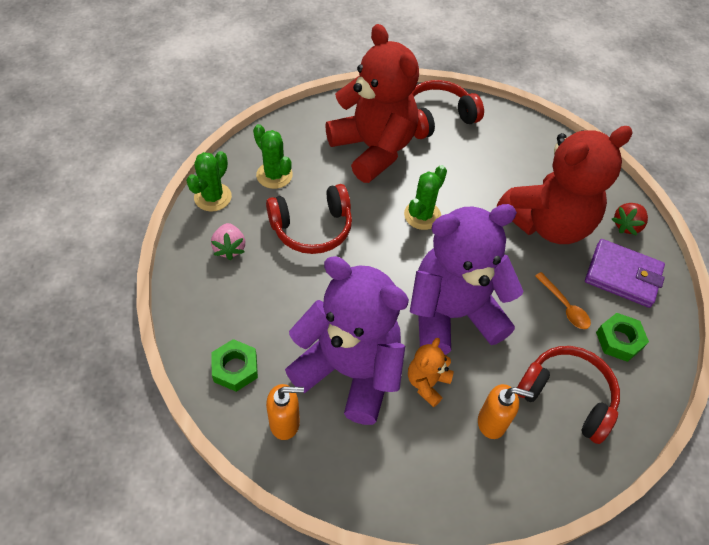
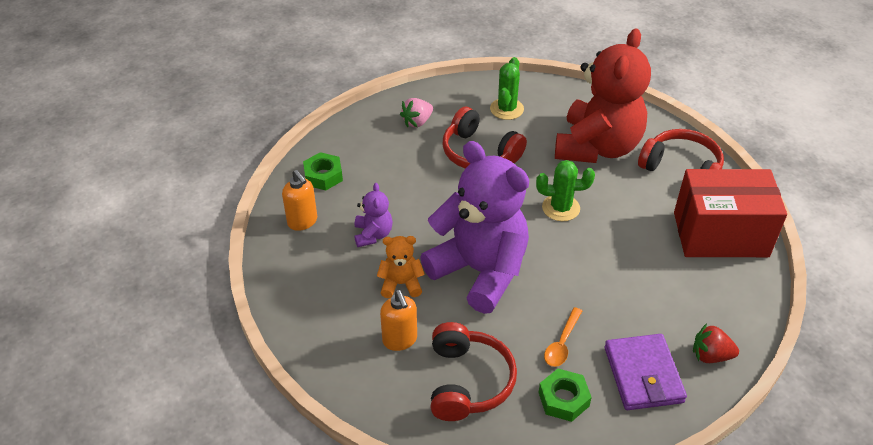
camera: 60 degrees right, 10 degrees down
(213, 197) = (452, 91): green cactus -> none
(349, 370) = (373, 234): purple teddy bear -> purple teddy bear, size x0.43
(519, 143) = (720, 234): none -> red box
(548, 223) = (645, 294): red teddy bear -> none

